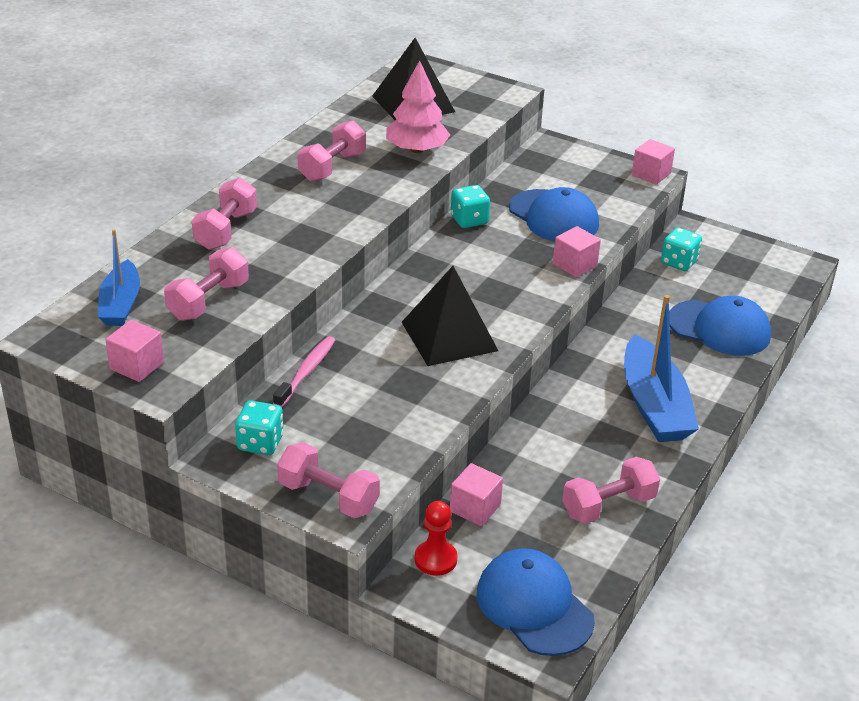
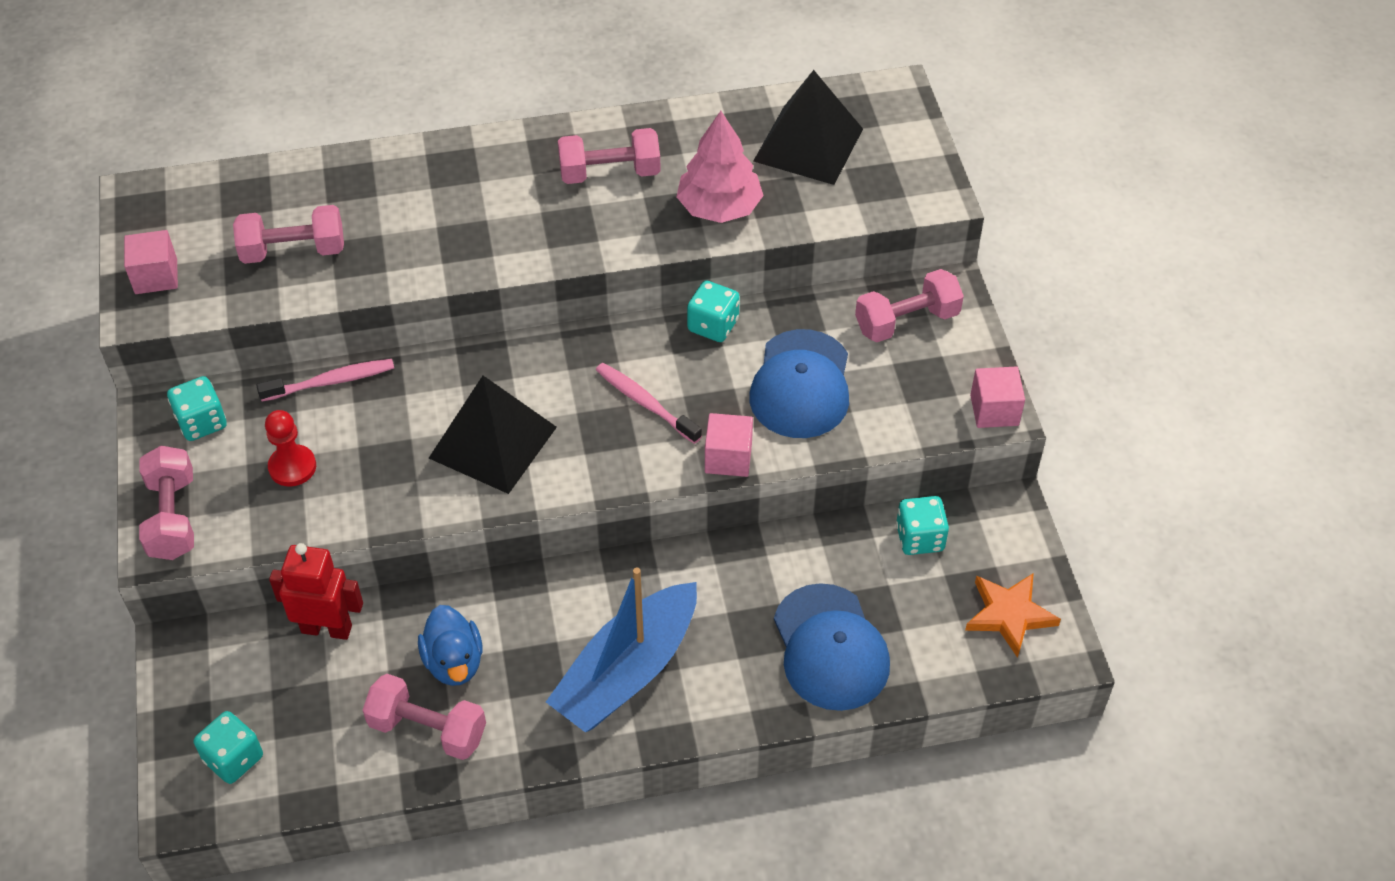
camera: 50 degrees right, 15 degrees up
(121, 304) = (231, 203): blue boat -> none
(226, 230) = (415, 182): pink dumbbell -> pink dumbbell (906, 321)
(435, 559) = (231, 646): red pawn -> red pawn (292, 467)
(475, 508) = (327, 628): pink cube -> red robot
(495, 270) = (645, 403): none -> pink toothbrush
(534, 606) = (233, 758): blue cap -> turquoise dice
(568, 468) = (454, 662): none -> blue duck
(762, 264) = (1009, 615): none -> orange star

